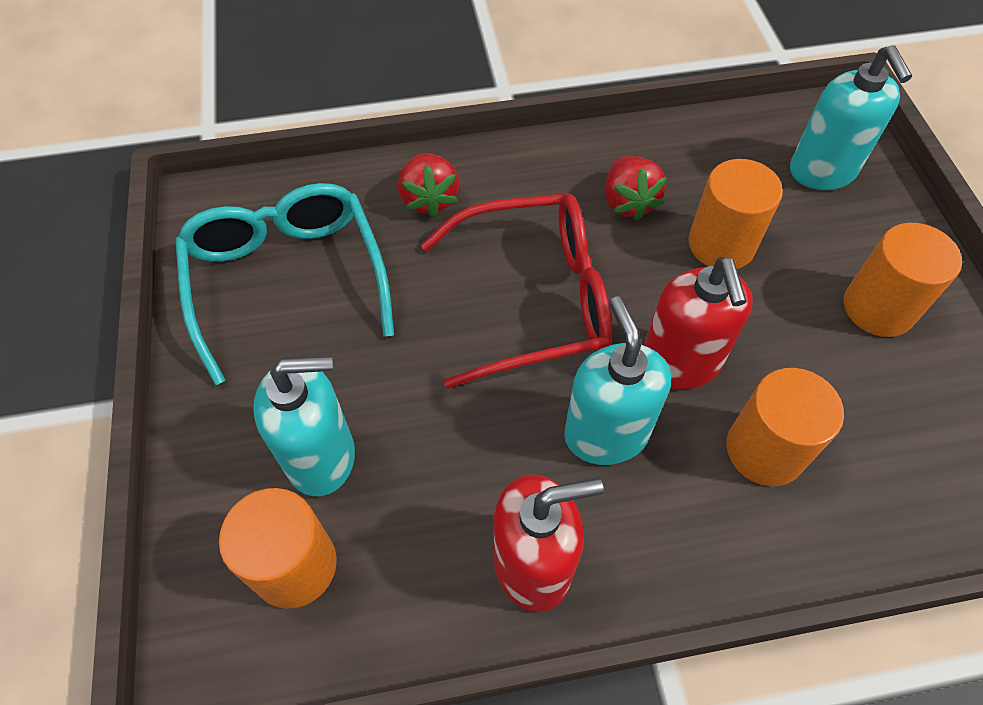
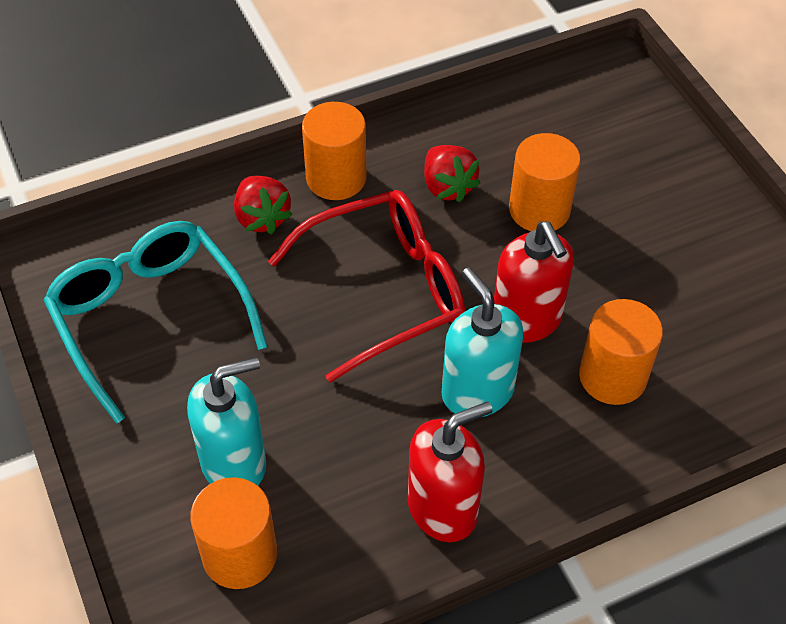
camera: 15 degrees left, 5 degrees down
(822, 171) = (614, 127): turquoise soap dispenser -> none
(878, 308) = (684, 240): orange cylinder -> orange cylinder (336, 178)

